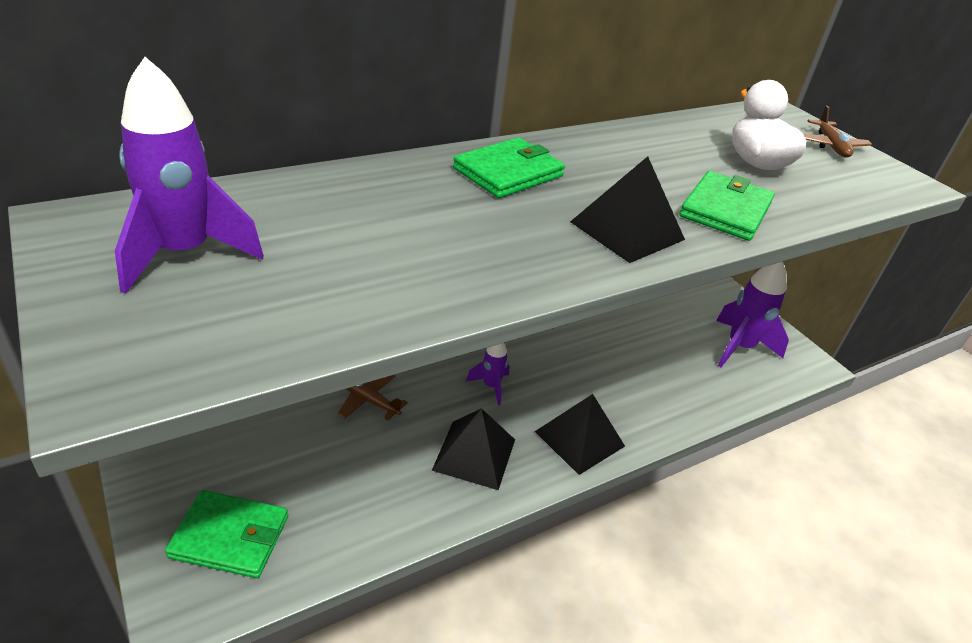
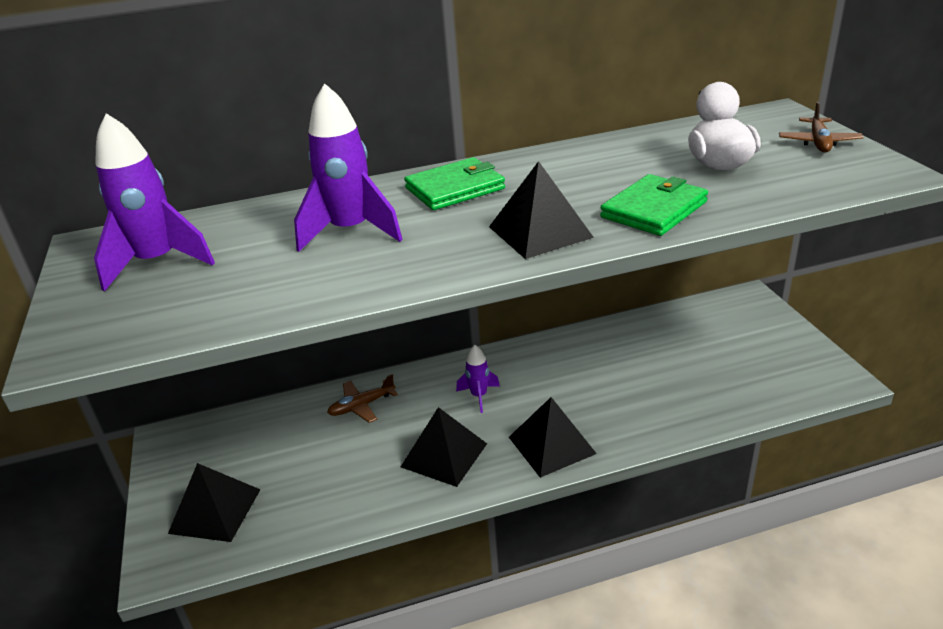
camera: 20 degrees right, 5 degrees down
(230, 536) = (215, 511): green wallet -> black pyramid
(368, 400) = (361, 406): brown plane -> brown plane turned 75 degrees counterclockwise
(739, 347) = (759, 363): purple rocket -> purple rocket (351, 231)

